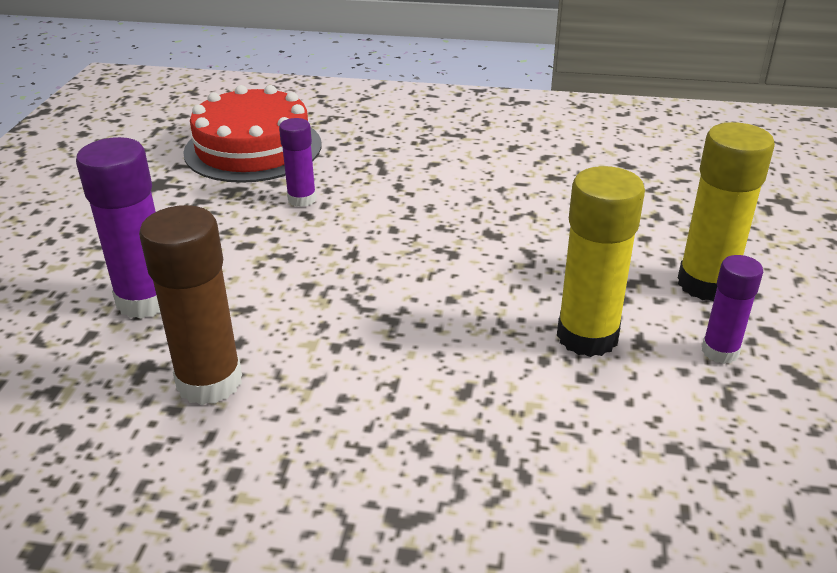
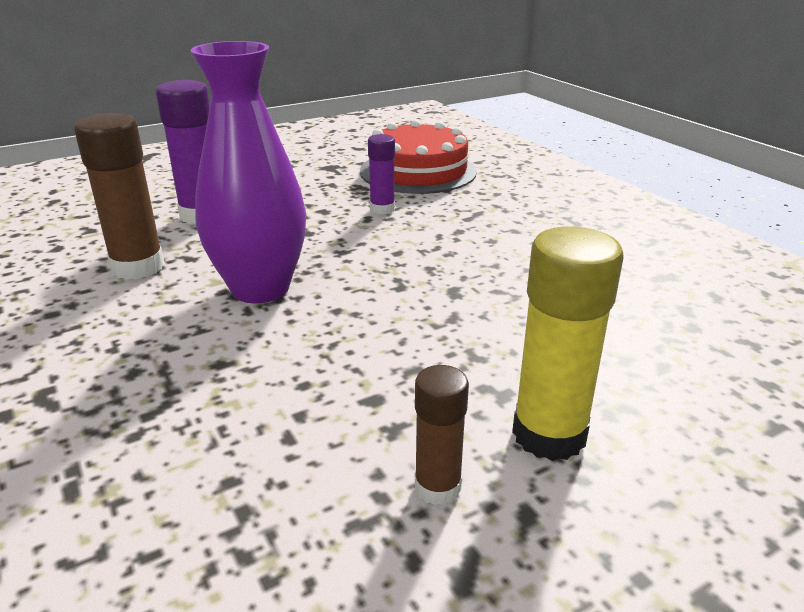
camera: 50 degrees right, 5 degrees down
(362, 323) = (260, 288): none -> purple vase
(587, 336) = (363, 394): yellow glue stick -> none
(720, 351) = (437, 487): purple glue stick -> brown glue stick

